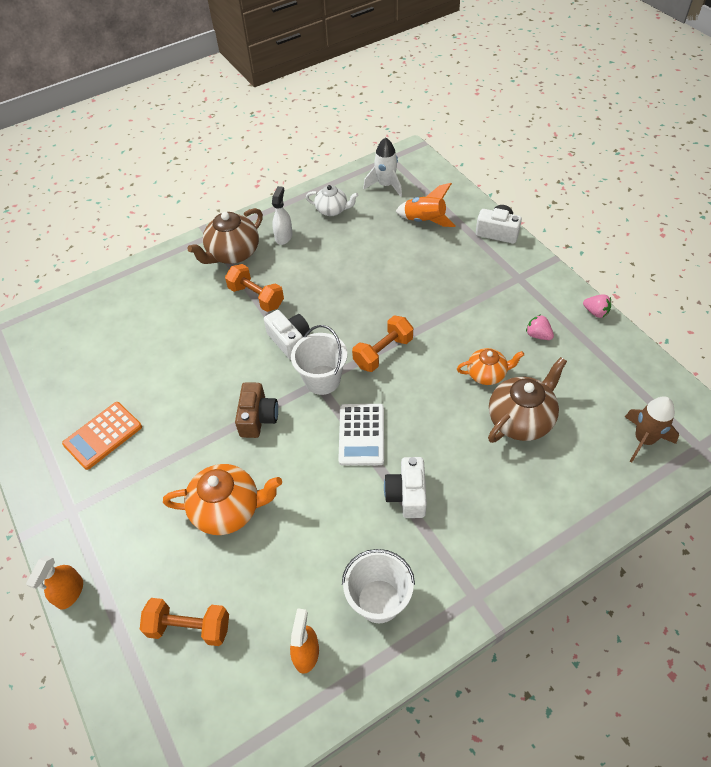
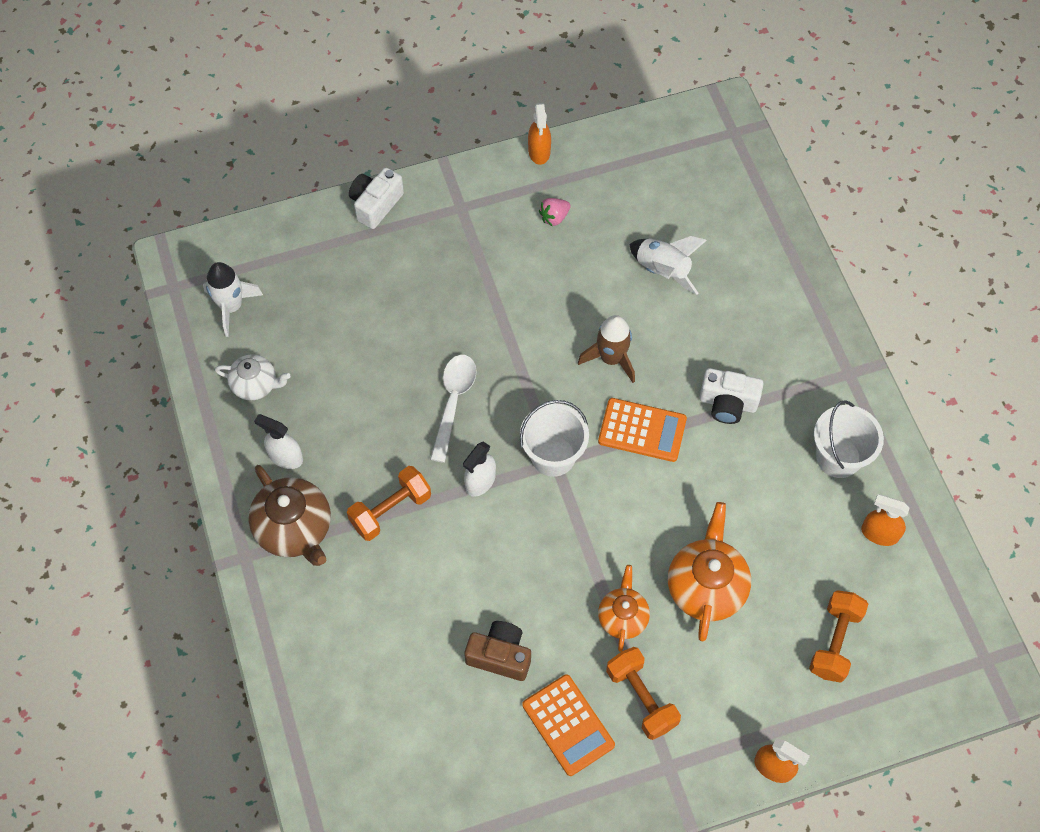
camera: 80 degrees left, 10 degrees up
(258, 418) = (589, 537): brown camera -> brown camera (500, 655)
(290, 340) = (480, 482): white camera -> white spray bottle
(332, 210) = (255, 385): white teapot -> white teapot turned 75 degrees clockwise
(350, 311) = (453, 402): none -> white spoon
(361, 434) = (642, 430): white calculator -> orange calculator
(383, 352) = (531, 381): orange dumbbell -> orange dumbbell (641, 698)
(425, 221) = (322, 278): orange rocket -> none
(487, 374) = (594, 284): orange teapot -> orange teapot (623, 617)
(521, 419) = (663, 271): brown teapot -> white rocket
(595, 312) = (539, 152): pink strawberry -> orange spray bottle
(643, 440) = (714, 174): brown rocket -> brown rocket (611, 358)

